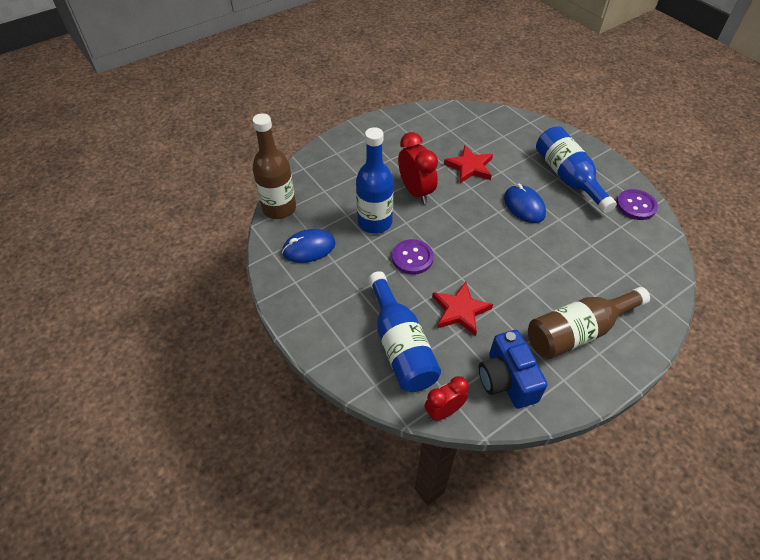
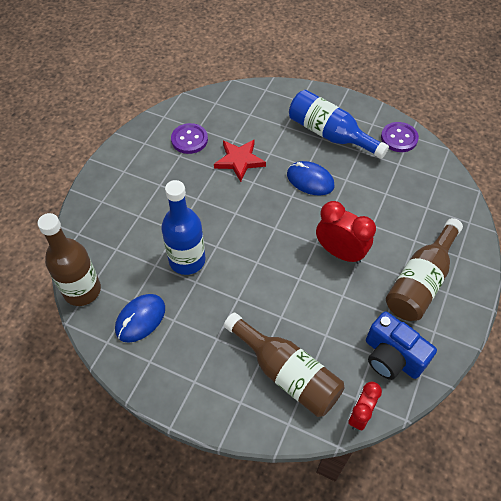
camera: 30 degrees left, 5 degrees up
(400, 345) = (287, 373): blue bottle -> brown bottle
(412, 258) = (244, 280): purple button -> purple button (189, 139)
(416, 192) = (206, 209): red clock -> red clock (340, 252)
(460, 310) = (317, 312): red star -> none

